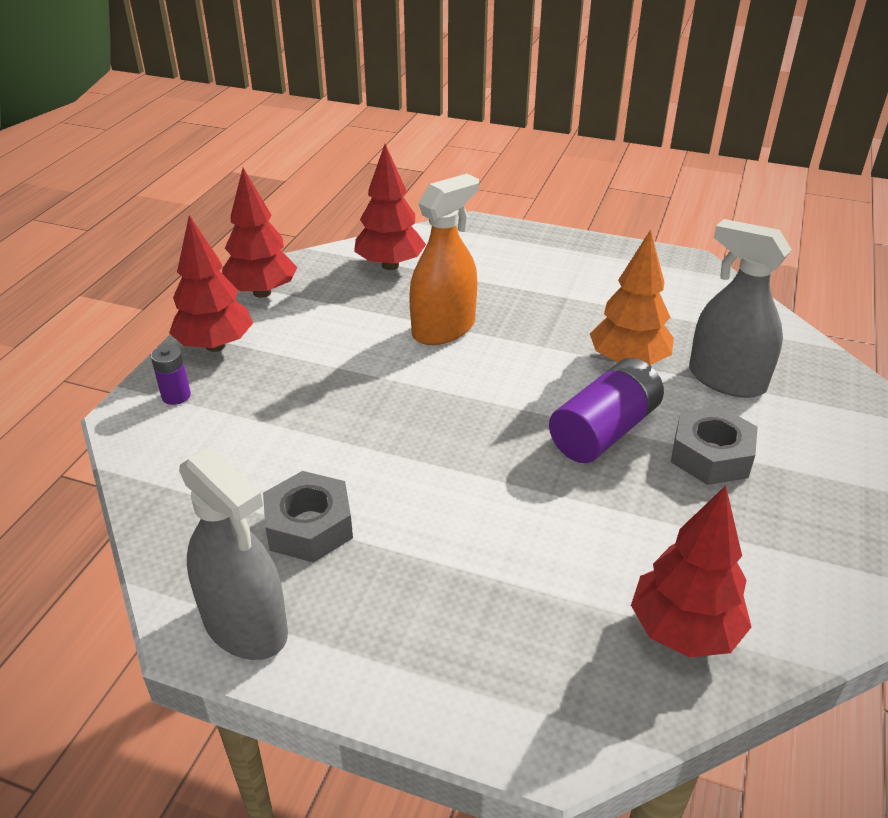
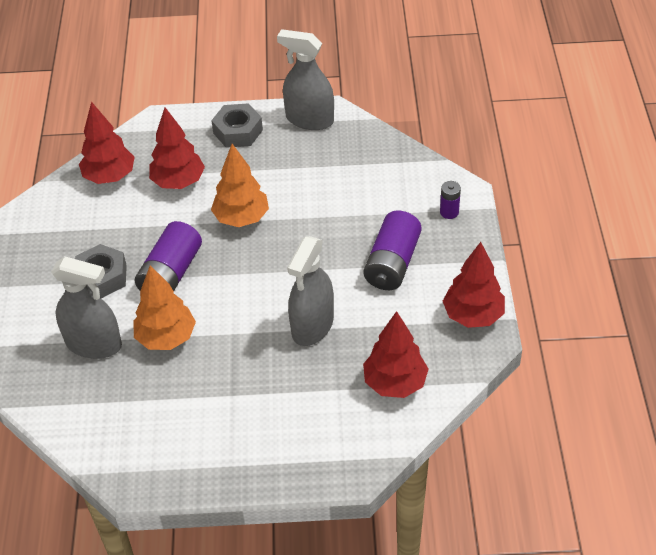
camera: 160 degrees right, 10 degrees up
(215, 346) = (460, 256): red tree -> red tree (178, 182)
(302, 361) = (392, 263): none -> purple battery
(309, 526) = (311, 166): grey nut -> grey nut (238, 131)
(443, 329) = (312, 325): orange spray bottle -> grey spray bottle
(469, 476) = (241, 218): none -> orange tree

